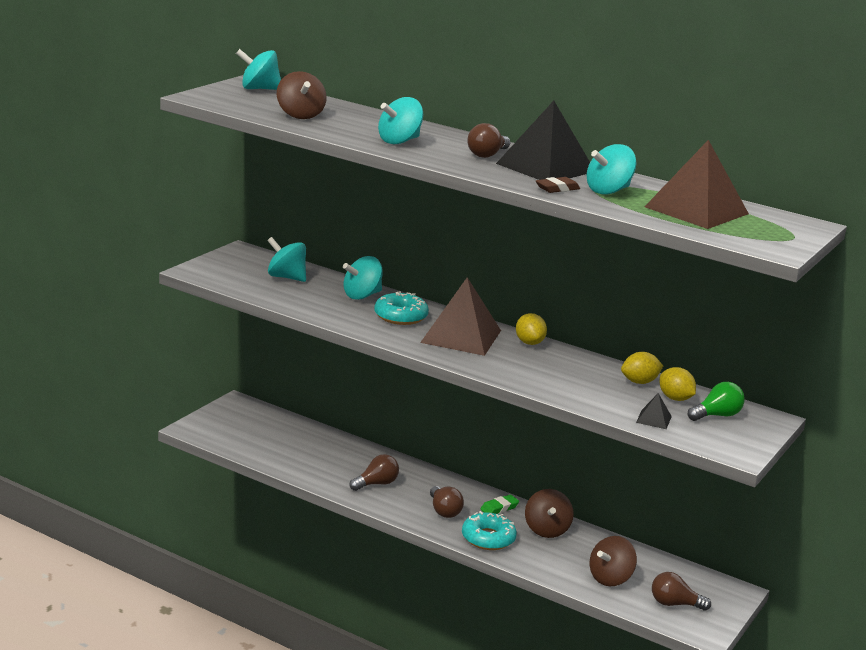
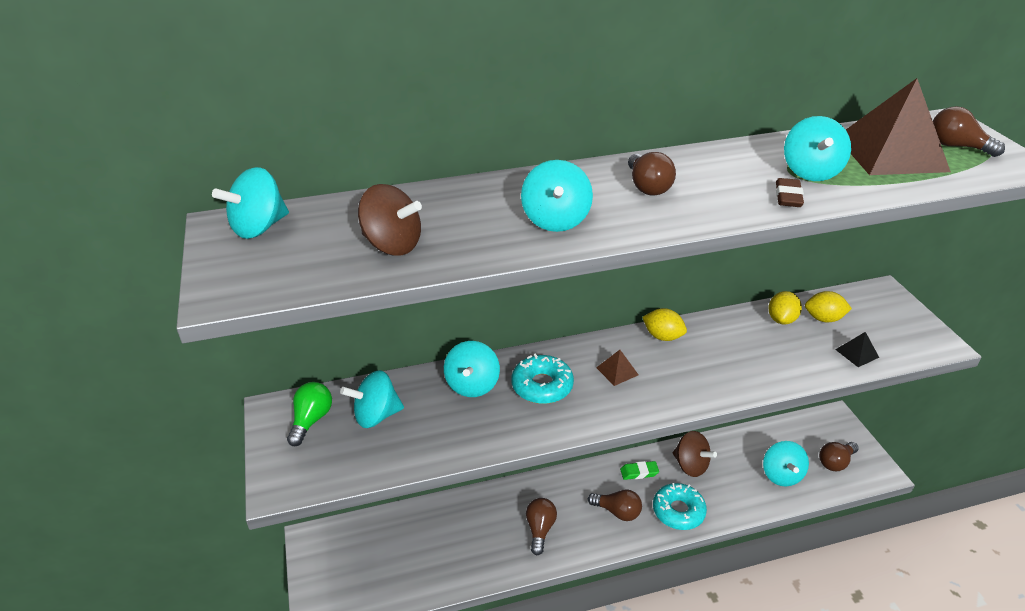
camera: 45 degrees left, 15 degrees up
(461, 336) = (617, 371): brown pyramid -> brown pyramid, size x0.42
(499, 508) = (639, 472): green eraser -> green eraser turned 75 degrees clockwise
(545, 167) = (713, 172): black pyramid -> none
(610, 578) = (781, 475): brown spinning top -> turquoise spinning top
(716, 415) = (866, 315): green light bulb -> green light bulb (311, 420)
(760, 228) = (956, 146): none -> brown light bulb

